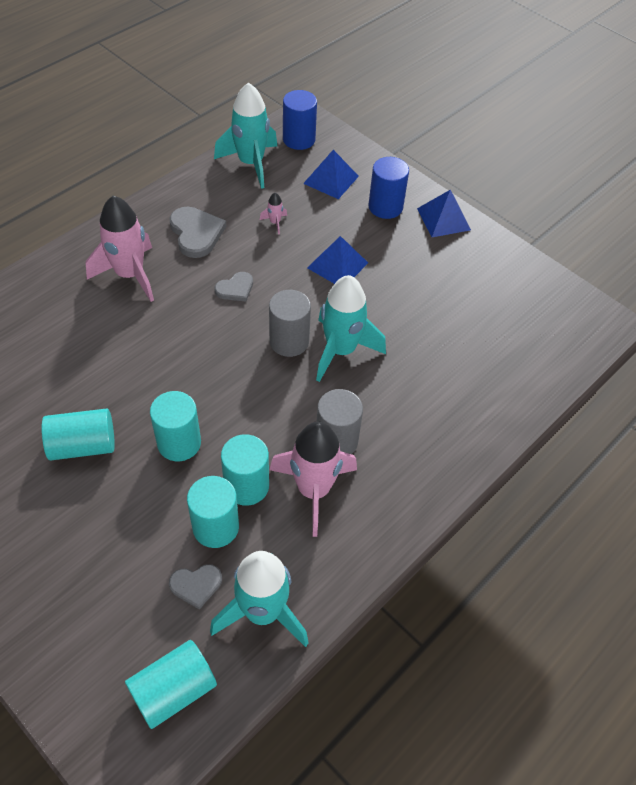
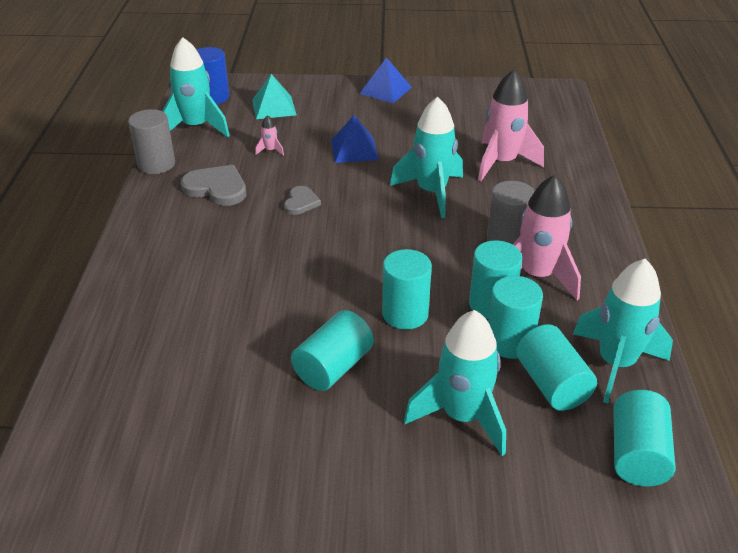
camera: 40 degrees left, 15 degrees down
(107, 554) = (462, 416): none -> turquoise rocket
(130, 275) = (200, 242): pink rocket -> pink rocket (502, 163)
(196, 585) = (551, 384): grey heart -> turquoise cylinder
(289, 341) = (388, 208): grey cylinder -> grey cylinder (156, 164)
(331, 179) = (274, 107): blue pyramid -> turquoise pyramid
(385, 207) = (336, 103): blue cylinder -> none

